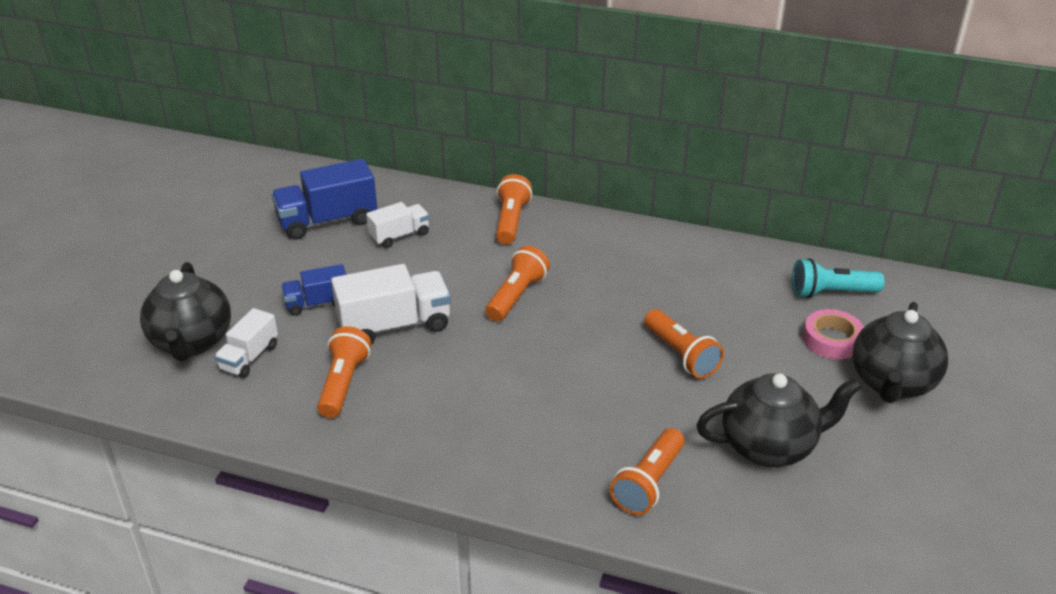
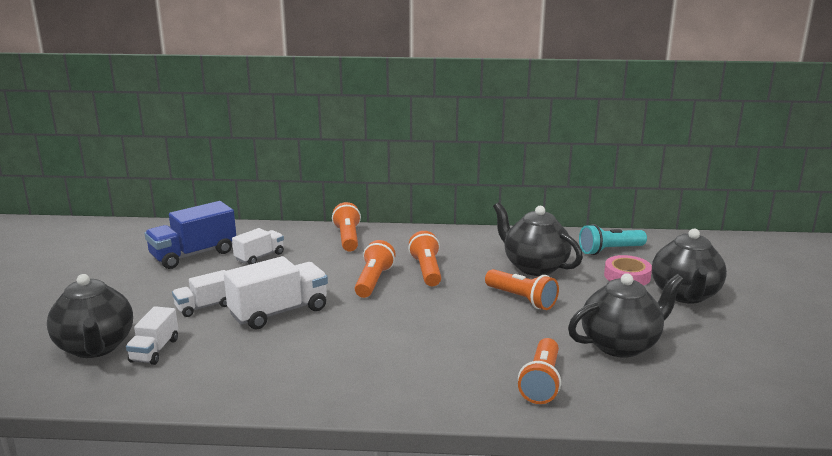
camera: 15 degrees left, 15 degrees down
(317, 303) = (204, 306): blue truck -> white truck
(343, 383) = (249, 356): orange flashlight -> orange flashlight (427, 270)
(720, 304) = (534, 267): none -> black teapot

